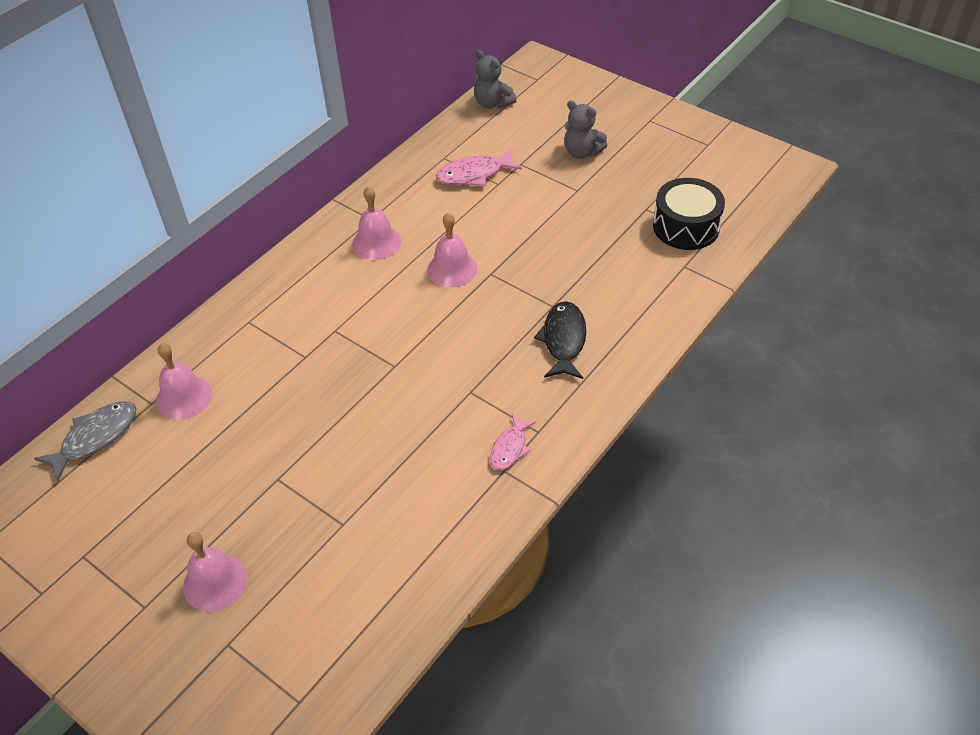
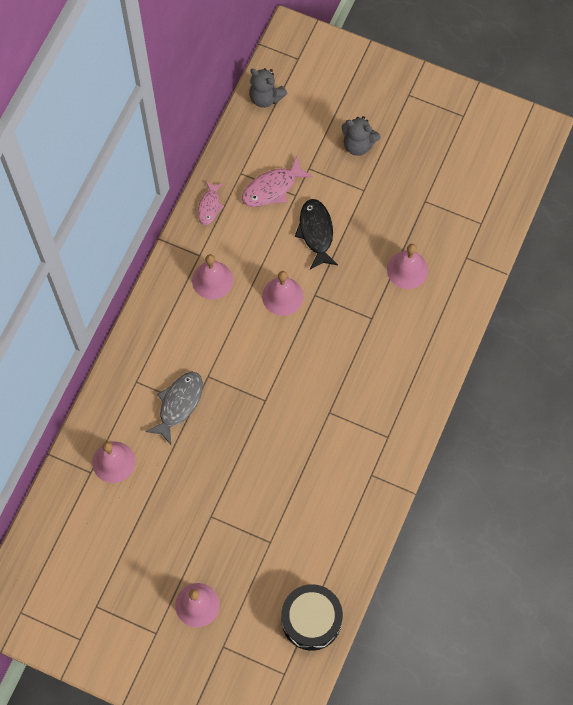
camera: 15 degrees left, 20 degrees up
(95, 438) = (61, 511): grey fish -> grey fish (179, 404)
(510, 448) = (371, 455): pink fish -> pink fish (209, 206)
(563, 340) = (387, 350): black fish -> black fish (316, 232)
(609, 267) = (407, 270): none -> pink bell
(686, 226) = (460, 215): black drum -> black drum (311, 620)

